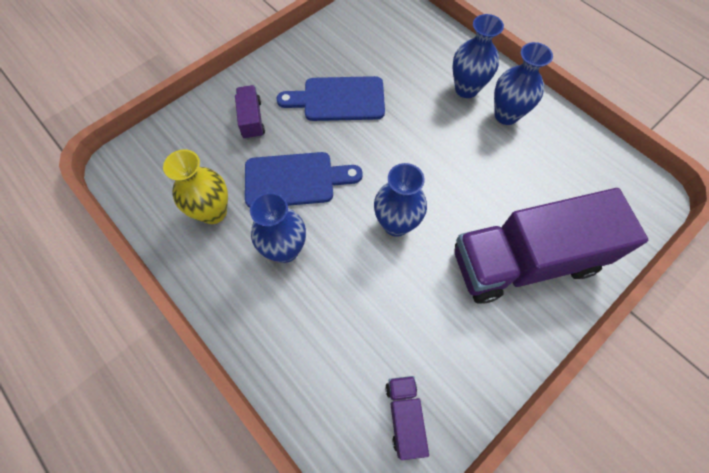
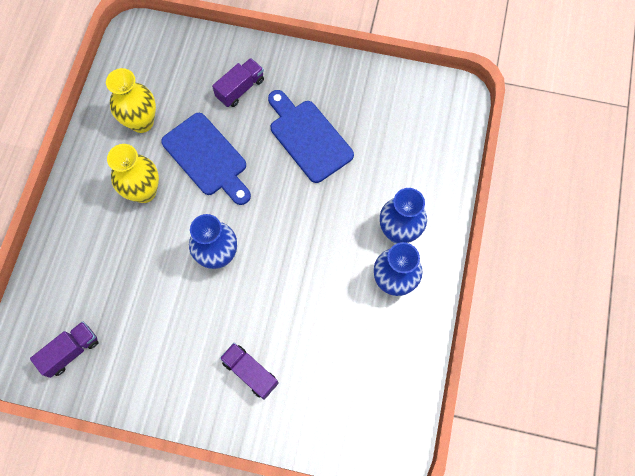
camera: 55 degrees right, 5 degrees up
(285, 249) = (144, 191): blue vase -> yellow vase
(524, 261) = (250, 372): purple truck -> purple truck, size x0.42

